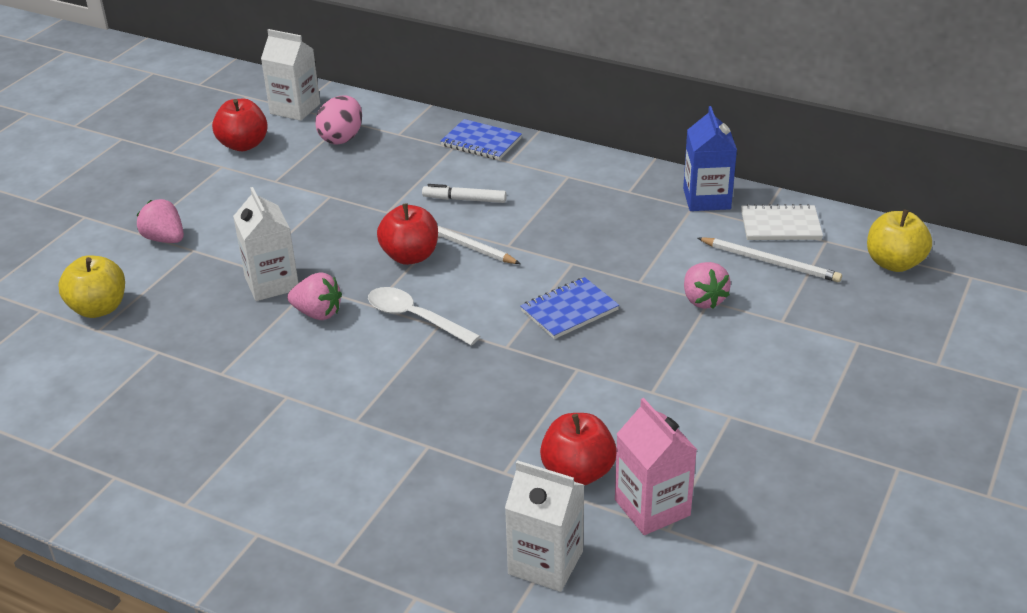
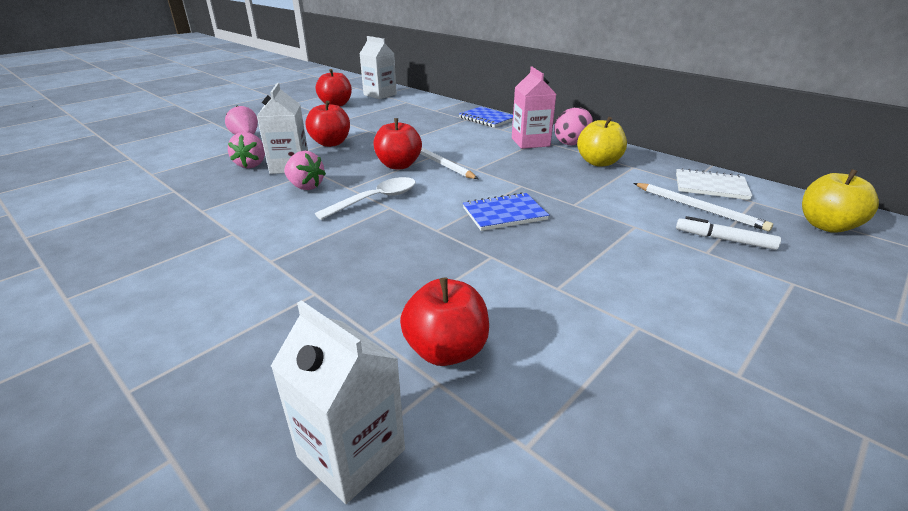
camera: 15 degrees right, 5 degrees down
(99, 308) = (165, 163): yellow apple -> yellow apple (598, 162)
(295, 231) = (331, 143): none -> red apple
(342, 138) = (398, 108): pink egg -> pink egg (571, 143)
(415, 318) = (375, 200): white spoon -> white spoon turned 90 degrees clockwise
(464, 200) = (458, 142): white marker -> white marker (724, 239)
(652, 507) = (516, 412): pink carton -> pink carton (530, 142)
(703, 300) = (629, 225): pink strawberry -> pink strawberry (251, 164)
(706, 199) = (647, 164): blue carton -> none

